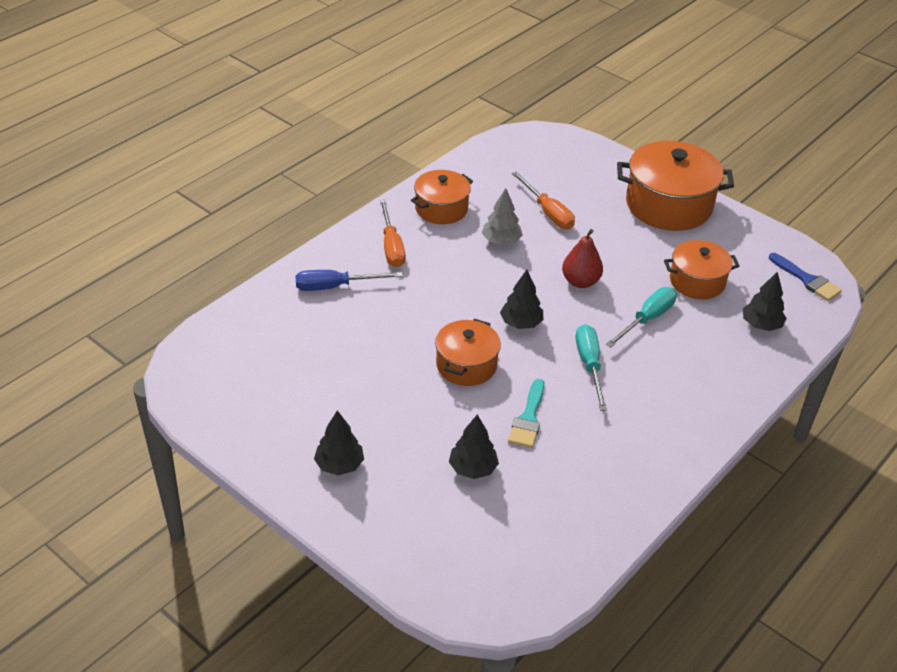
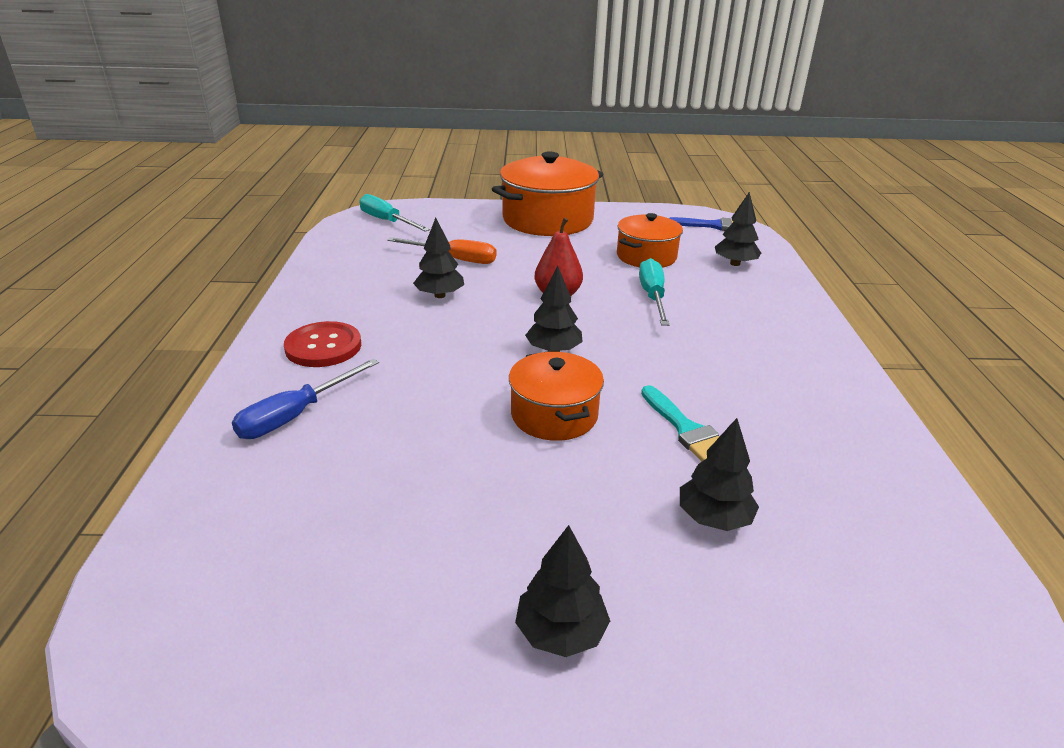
camera: 40 degrees left, 10 degrees down
(391, 246) = (323, 346): orange screwdriver -> red button
(441, 209) = (342, 294): orange pot -> none
(501, 241) = (439, 295): grey tree -> black tree
(589, 365) = (665, 353): turquoise screwdriver -> turquoise screwdriver (387, 221)

